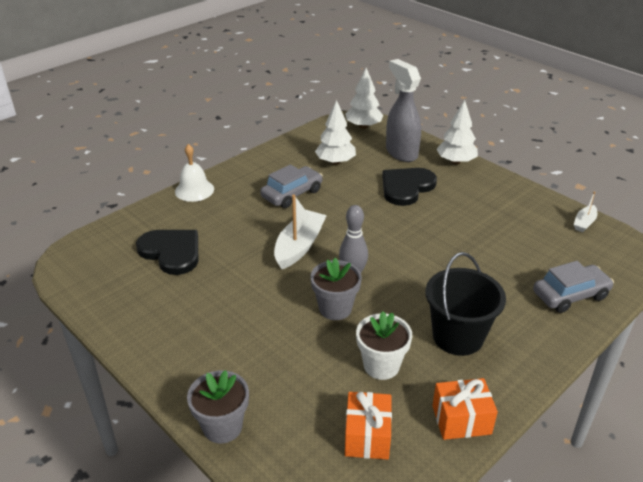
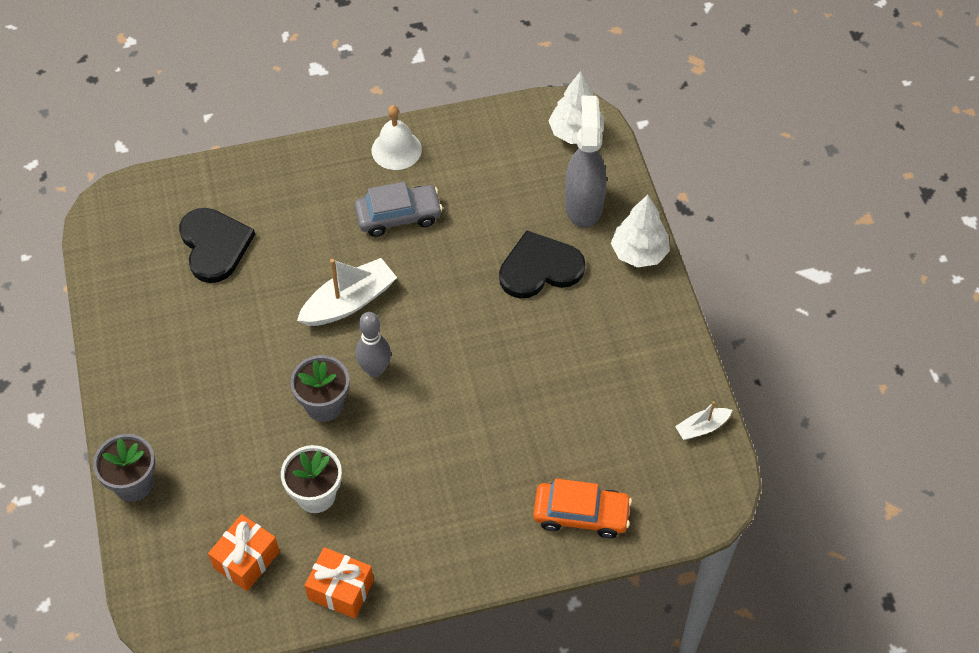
camera: 30 degrees right, 20 degrees up
(194, 190) = (295, 158): white bell -> white bell (396, 149)
(335, 162) = (489, 184): white tree -> none
(458, 336) = (416, 502): black bucket -> none
(570, 295) = (581, 514): grey car -> orange car

